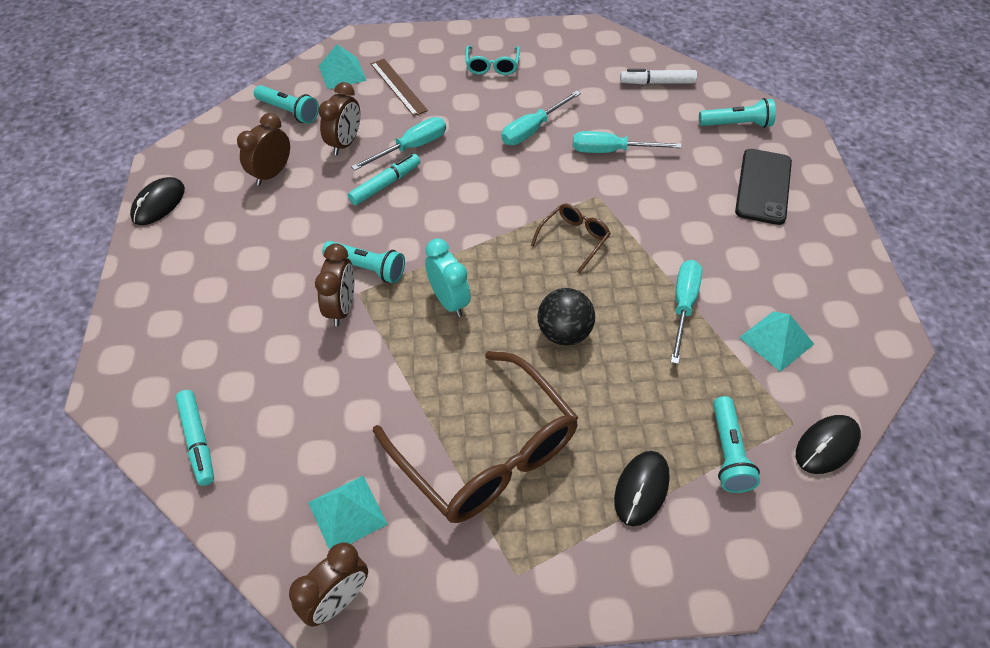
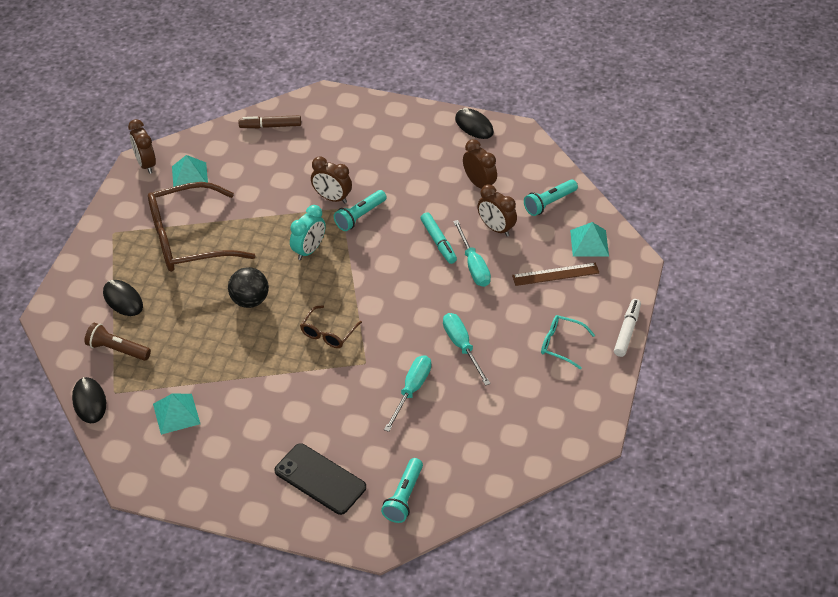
camera: 110 degrees right, 5 degrees down
(197, 441) = (270, 126): turquoise marker -> brown marker
(449, 301) = (309, 250): turquoise clock -> turquoise clock turned 45 degrees counterclockwise
(574, 239) = (328, 333): brown glasses -> brown glasses turned 60 degrees clockwise
(657, 82) = (488, 460): white marker -> white marker (627, 331)
(683, 306) = (234, 373): turquoise screwdriver -> none
(728, 452) = (117, 349): turquoise flashlight -> brown flashlight

